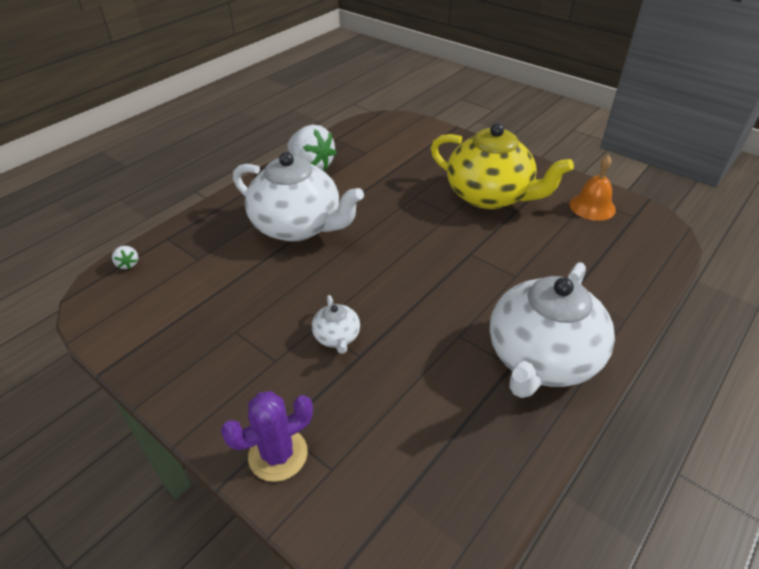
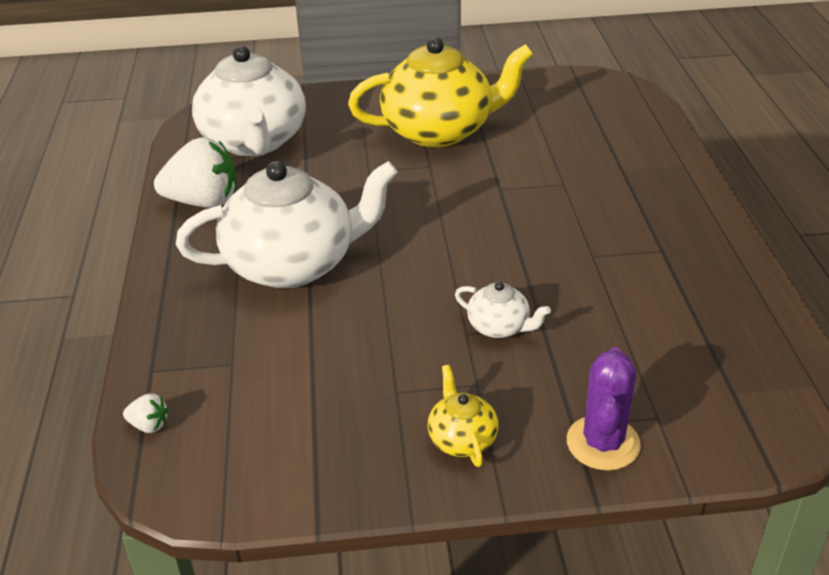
camera: 45 degrees left, 5 degrees down
(221, 384) = (462, 439): none -> yellow teapot
(541, 358) = (674, 231): white teapot -> white teapot (254, 142)
(592, 206) = (538, 94): orange bell -> none

